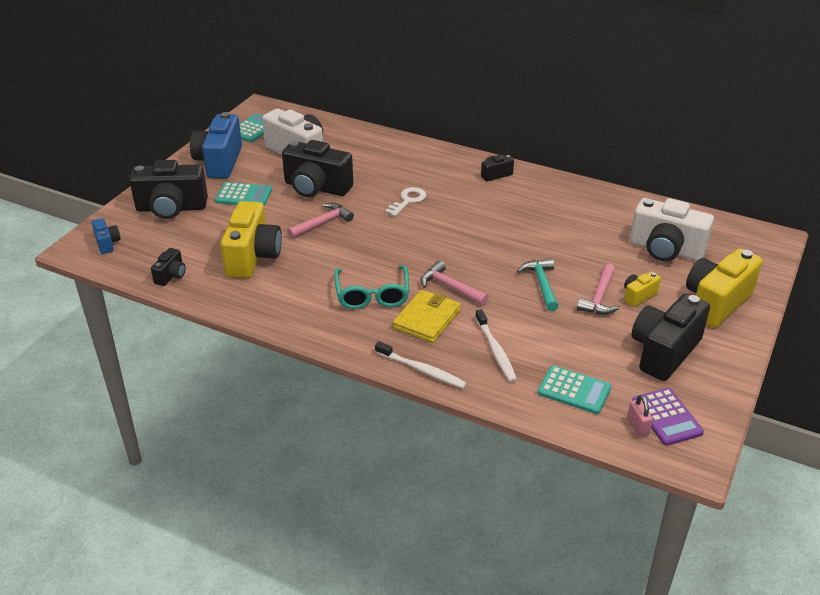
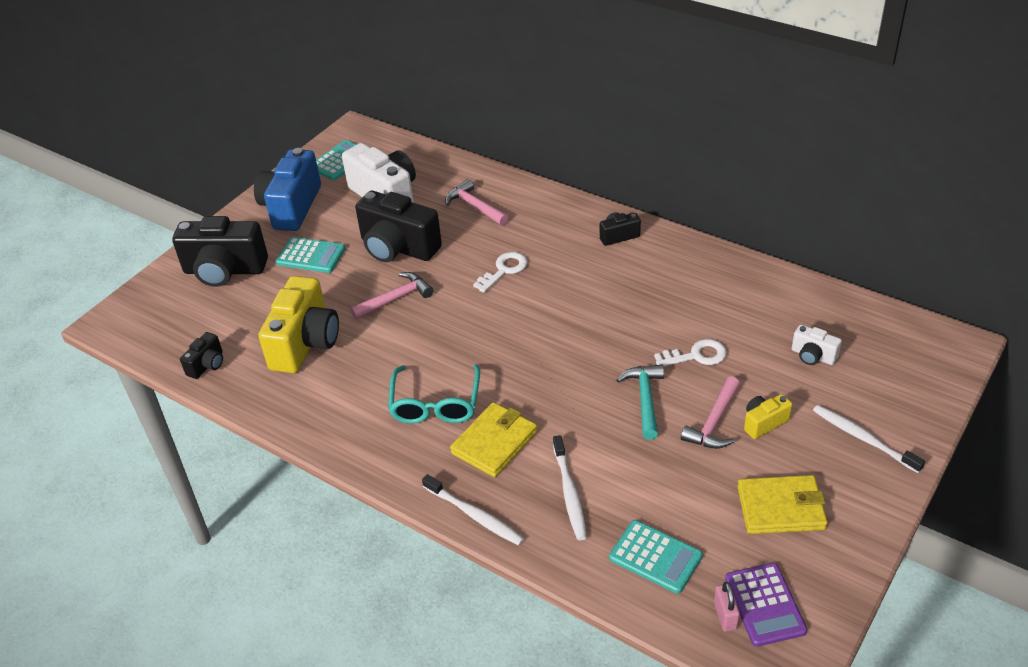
camera: 10 degrees right, 5 degrees up
(107, 243) = (144, 317): blue camera -> none
(450, 287) = (531, 398): pink hammer -> pink hammer (475, 206)
(575, 253) = (696, 356): none -> white key
(664, 352) = (780, 508): black camera -> yellow wallet
(666, 250) = (813, 356): white camera -> white camera, size x0.48
(716, 302) = (863, 438): yellow camera -> white toothbrush

